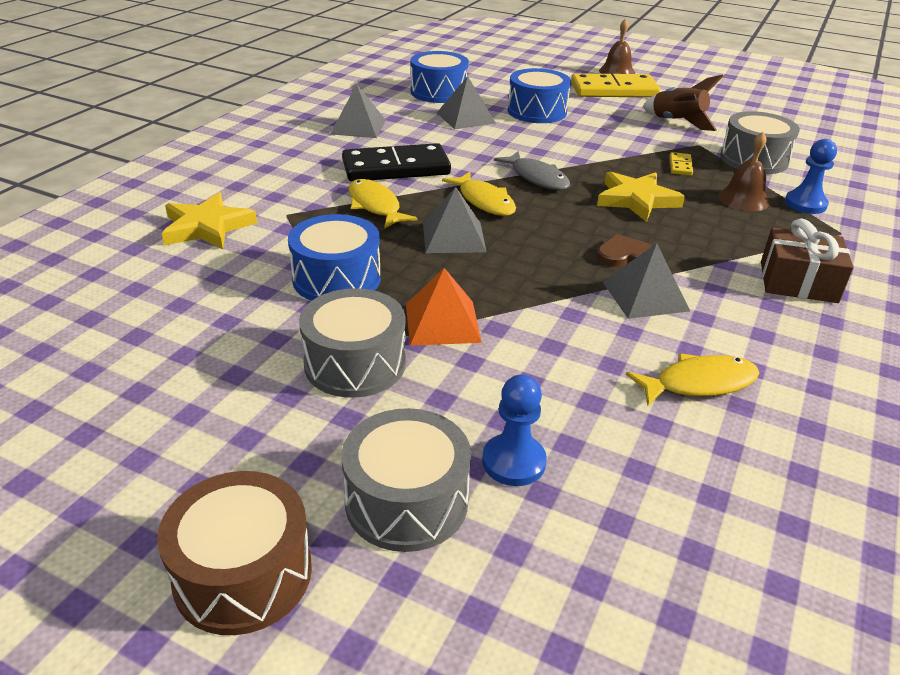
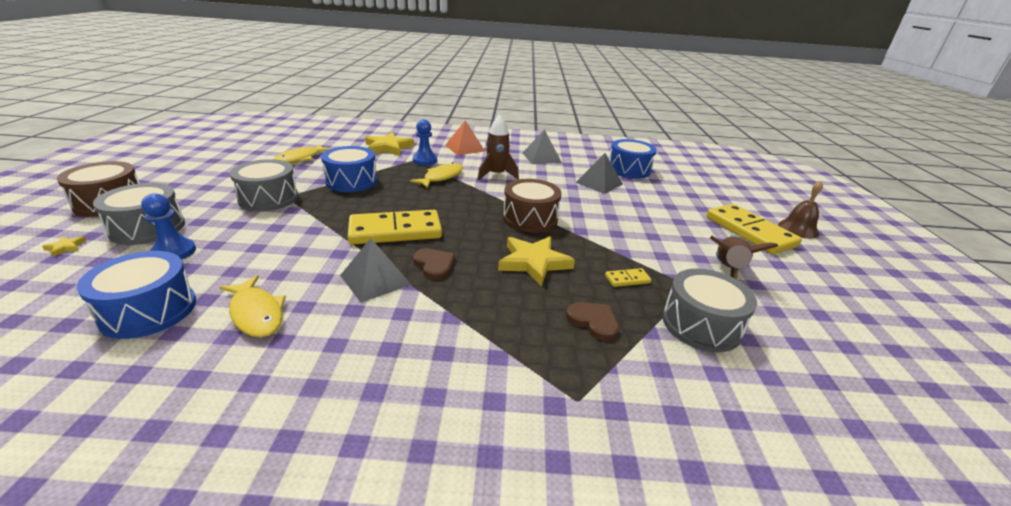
camera: 65 degrees right, 5 degrees down
(396, 168) = (496, 175): black domino -> brown rocket
(440, 605) = (65, 247): none -> yellow star
(442, 322) = (315, 214): orange pyramid -> orange pyramid (464, 148)
(453, 237) = (419, 203): grey pyramid -> none
(484, 201) = (475, 205): yellow fish -> yellow fish (300, 158)
(529, 266) = (395, 231): none -> yellow domino
(537, 111) = (648, 205): blue drum -> blue drum (149, 310)
(537, 178) = (530, 218): grey fish -> brown drum
(743, 199) = (593, 321): brown bell -> brown heart
(798, 282) = (440, 365): brown gift -> none
(805, 204) = (626, 368): blue pawn -> blue pawn (425, 160)

